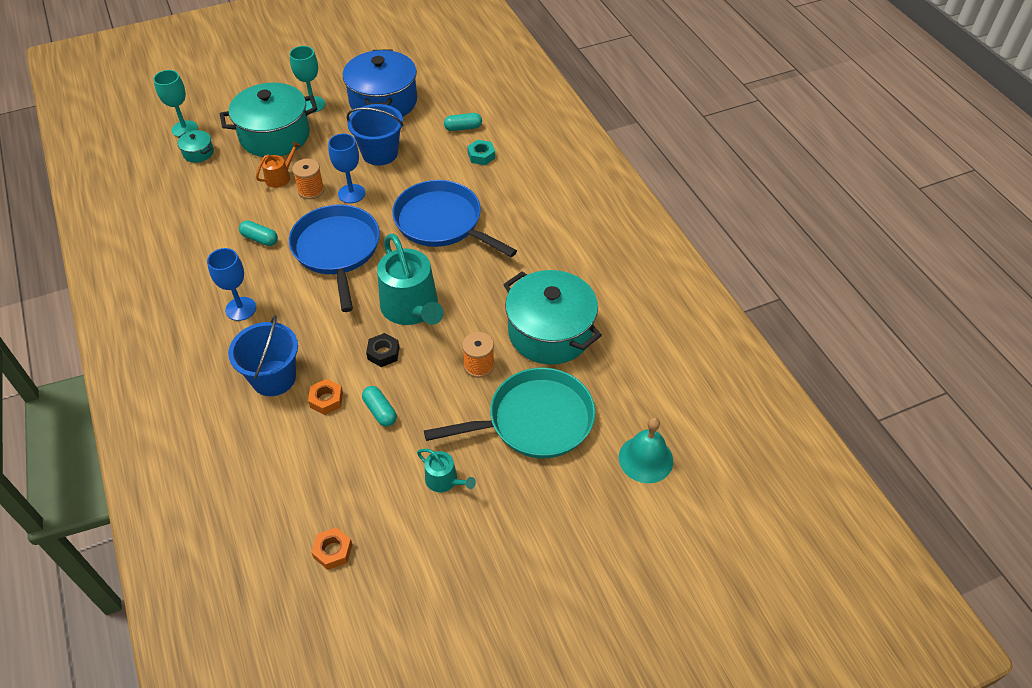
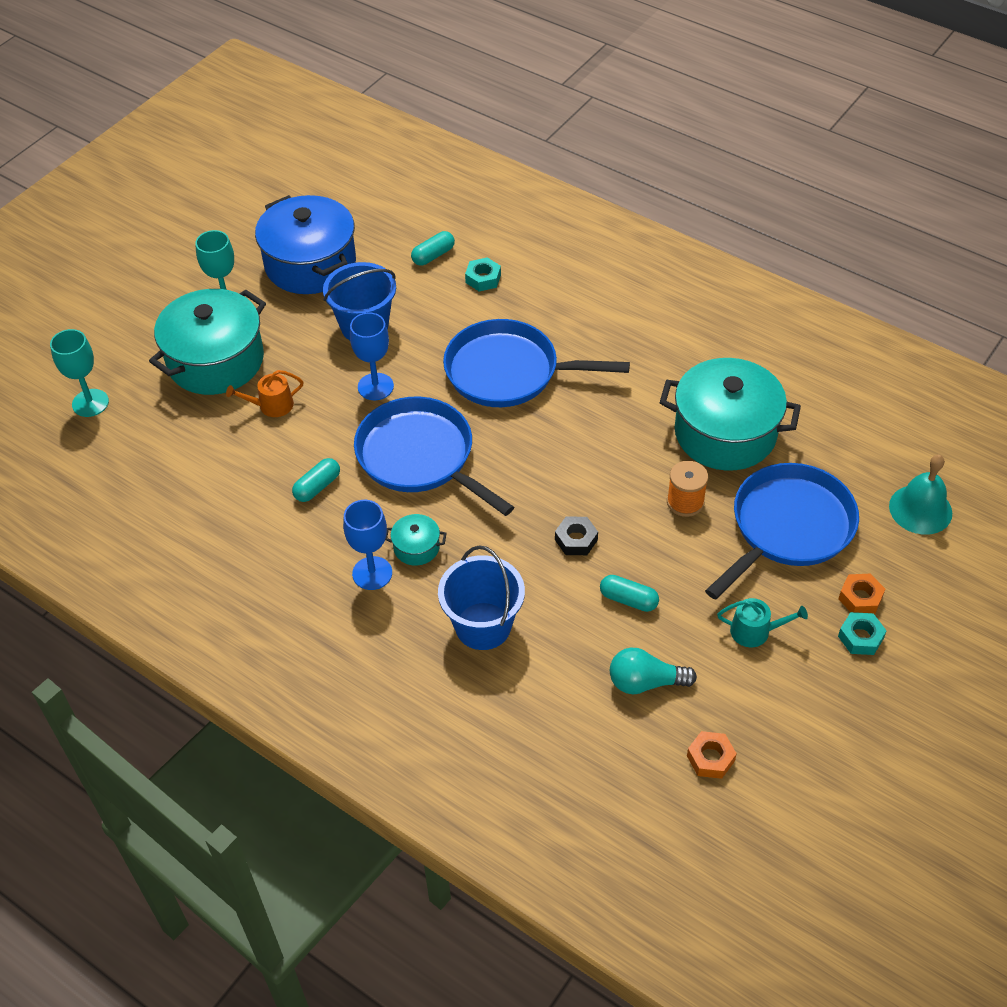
camera: 30 degrees left, 0 degrees up
(198, 153) = (138, 423): turquoise pot -> turquoise pot (416, 547)
(260, 239) = (317, 487): turquoise capsule -> turquoise capsule turned 45 degrees counterclockwise
(280, 177) = (271, 406): orange watering can -> orange watering can turned 120 degrees counterclockwise
(311, 190) = (324, 404): orange spool -> none
(326, 400) = (561, 618): orange nut -> orange nut (860, 598)
(339, 473) = (645, 682): none -> turquoise light bulb
(412, 308) = (562, 479): turquoise watering can -> none
(515, 527) = (860, 637): none -> turquoise nut
(535, 420) = (788, 527): turquoise pan -> blue pan

